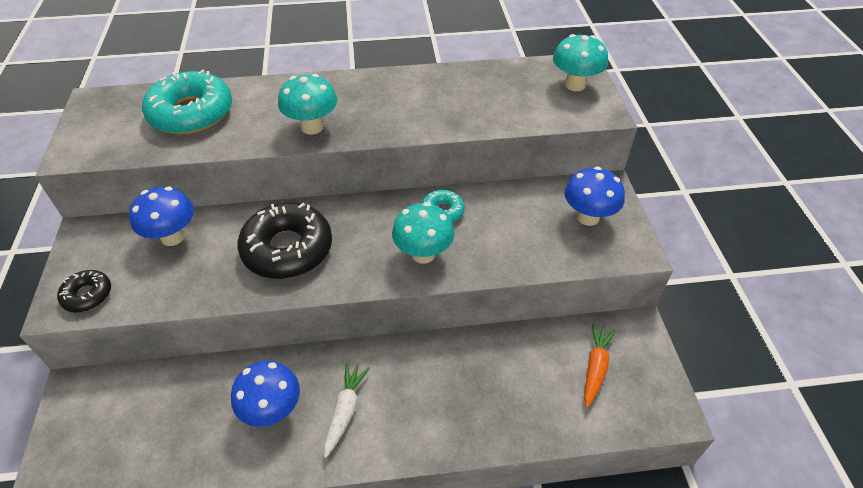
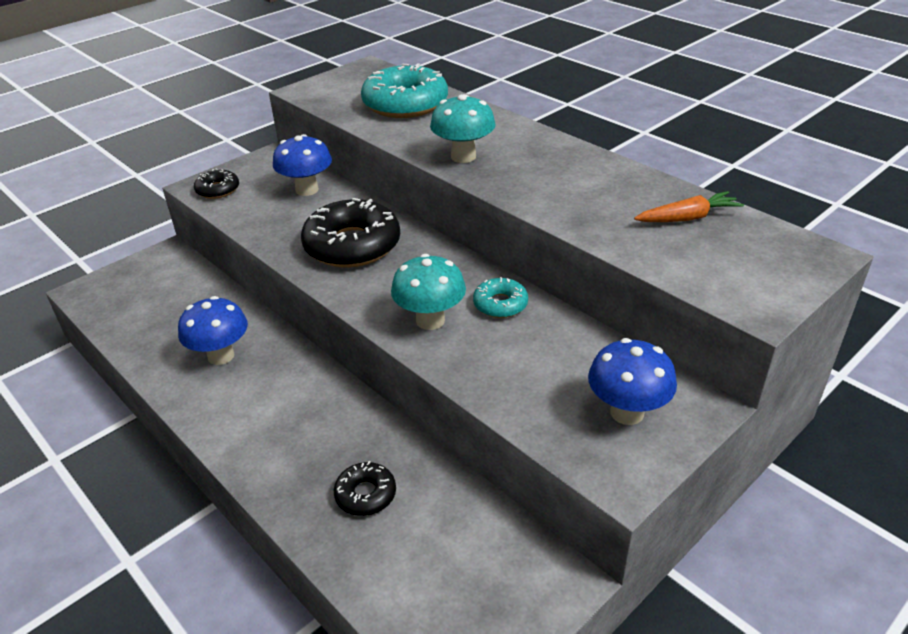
camera: 55 degrees right, 10 degrees down
(345, 411) = (253, 397): white carrot -> none
(503, 388) = (365, 494): none -> black donut
(575, 85) = (775, 266): turquoise mushroom -> none
(595, 367) = (463, 563): orange carrot -> orange carrot (687, 218)

